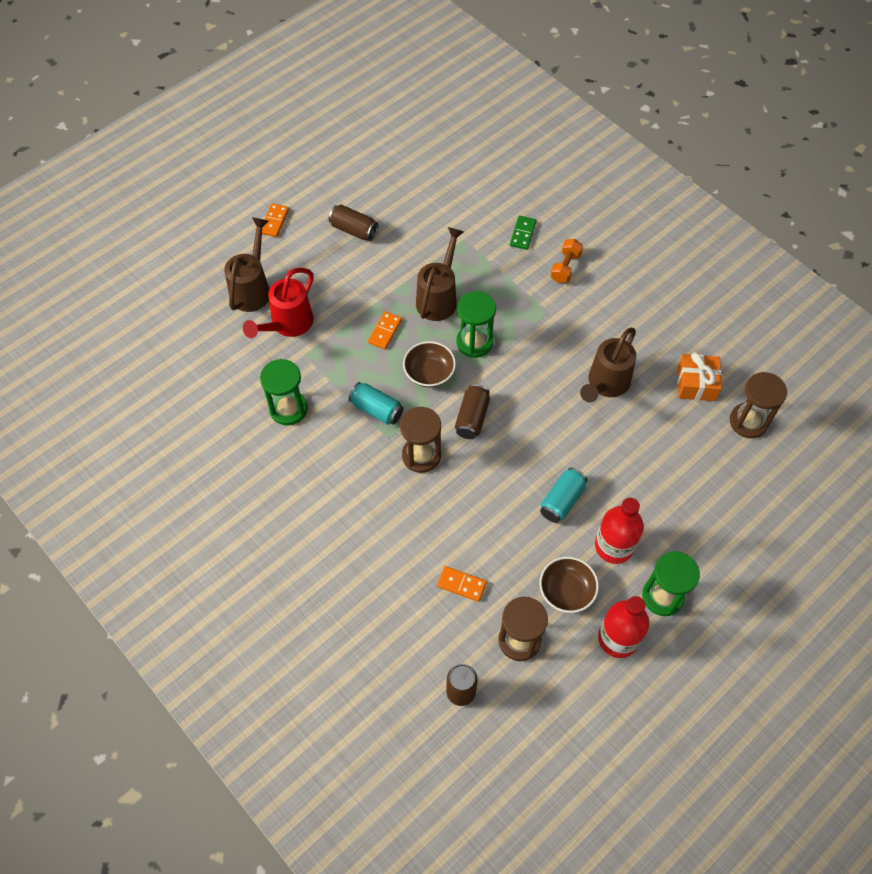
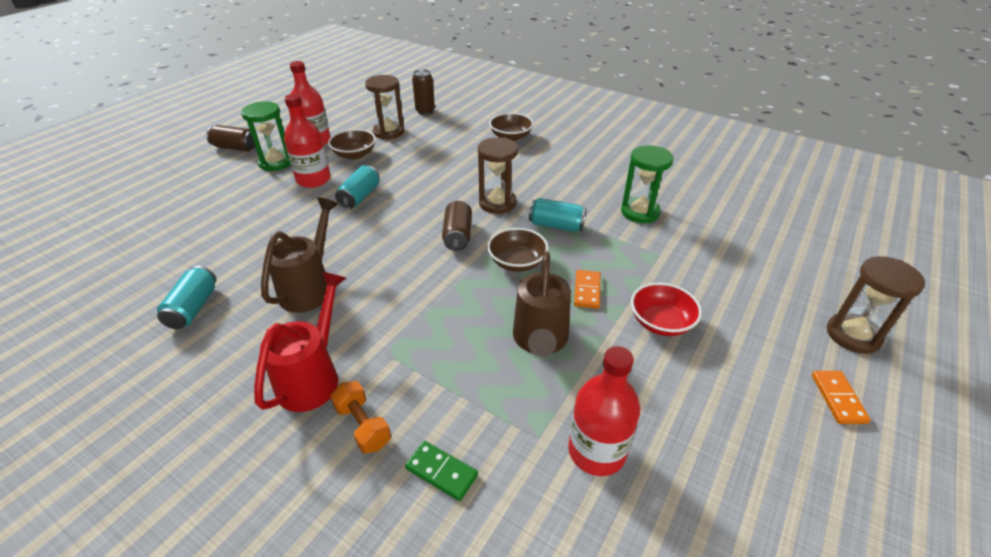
camera: 165 degrees right, 20 degrees down
(252, 289) = (775, 304): brown watering can -> none
(288, 324) = (700, 276): red watering can -> red watering can (313, 377)
(346, 293) = (661, 322): none -> red bowl
(354, 230) = (714, 412): brown can -> brown can (235, 148)
(362, 585) = (511, 137): none -> brown bowl
(434, 225) = (596, 451): none -> red bottle
(461, 584) = (437, 147): orange domino -> none
(474, 342) = (475, 300): green hourglass -> none
(523, 234) = (441, 472): green domino -> green domino turned 60 degrees counterclockwise
(565, 267) = (363, 425): orange dumbbell -> orange dumbbell turned 45 degrees counterclockwise
(696, 384) = (193, 308): orange gift -> turquoise can
(748, 422) = (142, 283): brown hourglass -> brown hourglass (853, 335)

